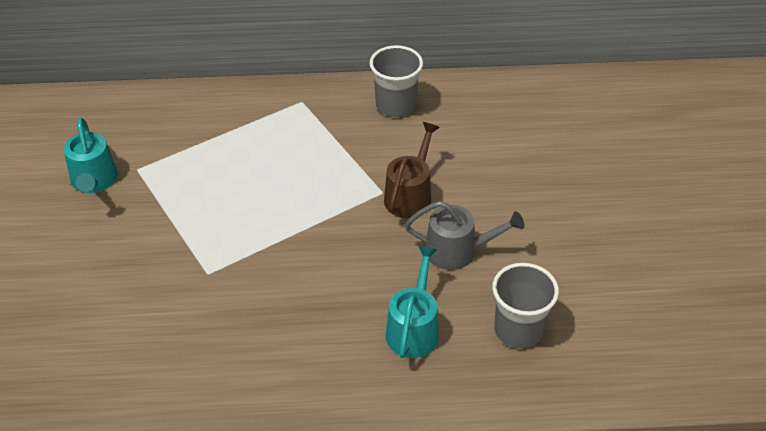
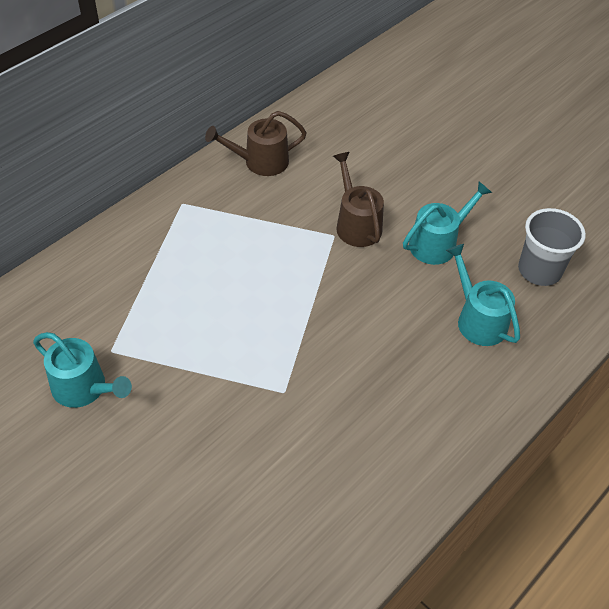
camera: 45 degrees left, 5 degrees up
(395, 105) = (260, 162): grey cup -> brown watering can
(457, 251) = (437, 243): grey watering can -> turquoise watering can

